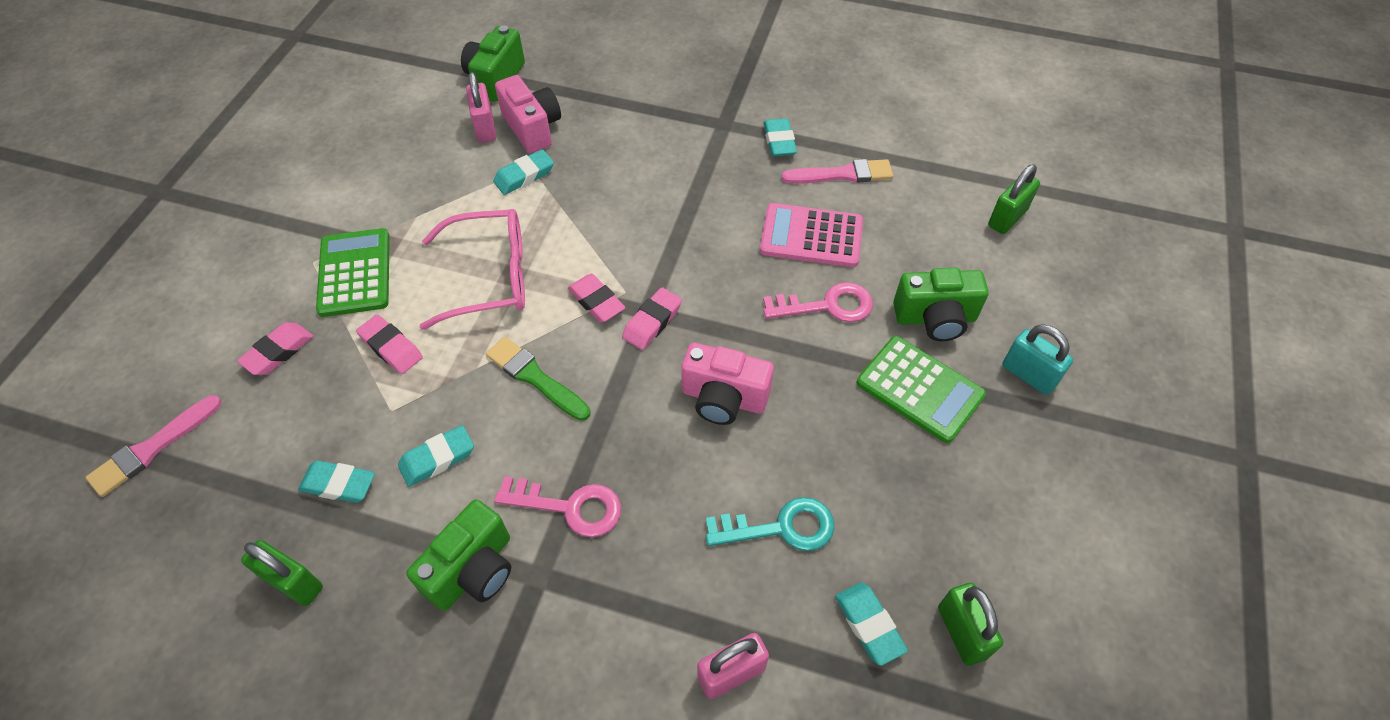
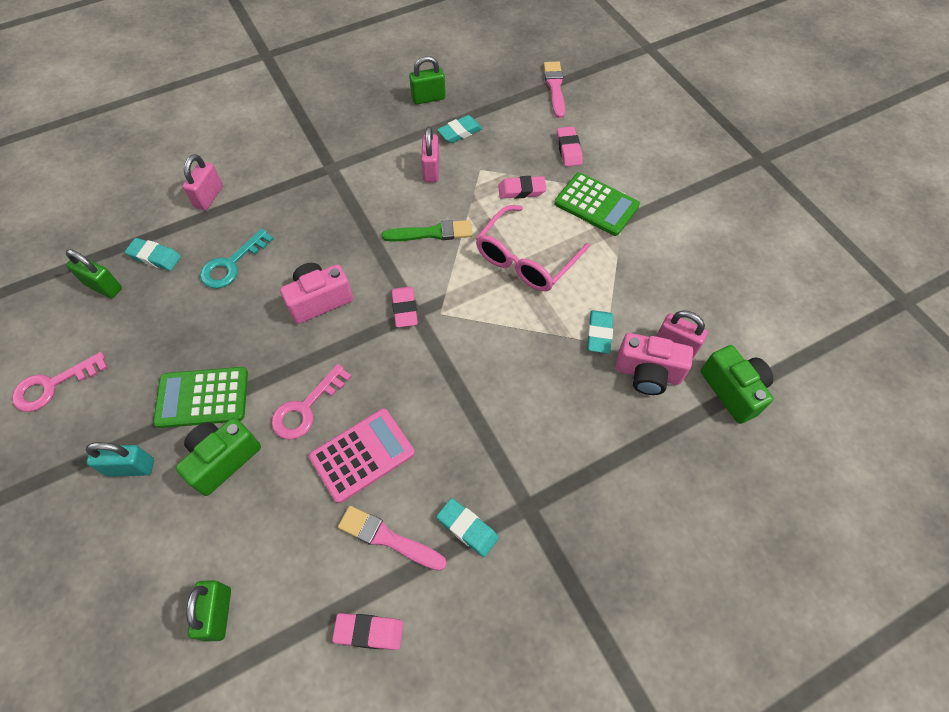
camera: 135 degrees right, 5 degrees up
(437, 459) = (431, 170): turquoise eraser -> pink padlock
(473, 570) = (361, 150): green camera -> none
(570, 507) = (346, 198): pink key -> pink key (53, 385)
(596, 301) = (450, 294): pink eraser -> pink eraser (369, 632)
(842, 174) = (388, 538): pink brush -> pink brush turned 75 degrees clockwise

